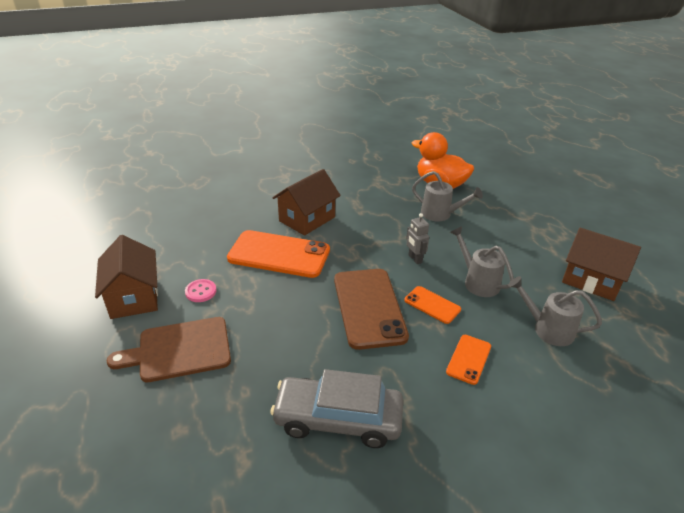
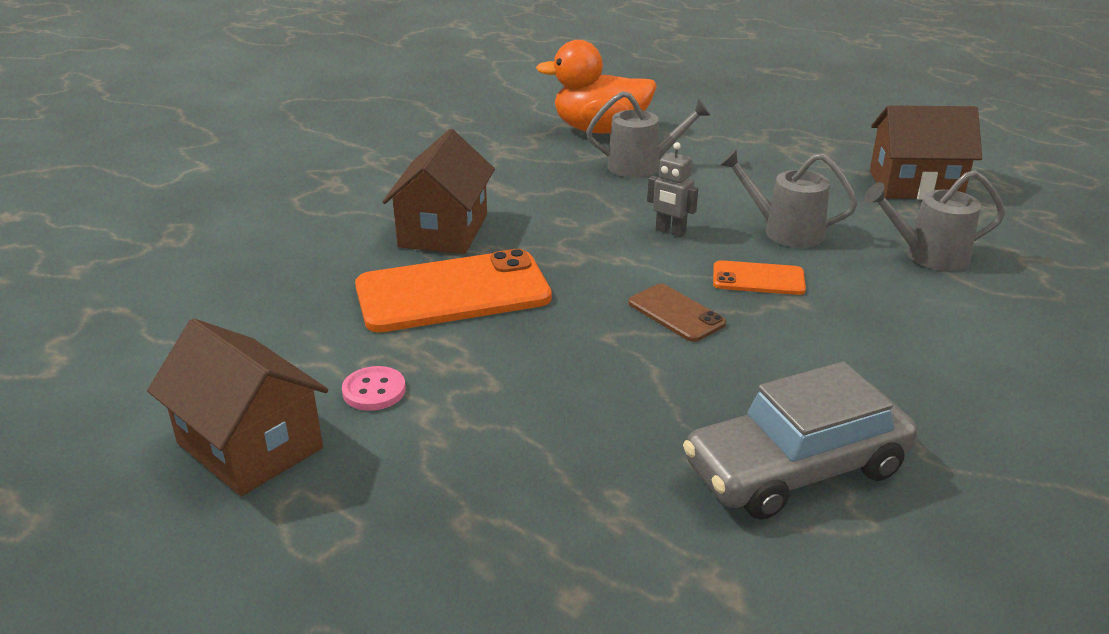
camera: 30 degrees left, 5 degrees down
(179, 350) = (435, 487): brown cutting board -> none
(369, 307) = (676, 313): brown phone -> brown phone, size x0.50
(469, 359) = (877, 325): orange phone -> none

